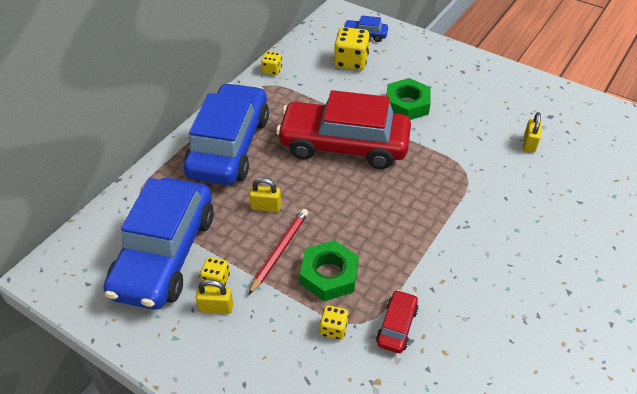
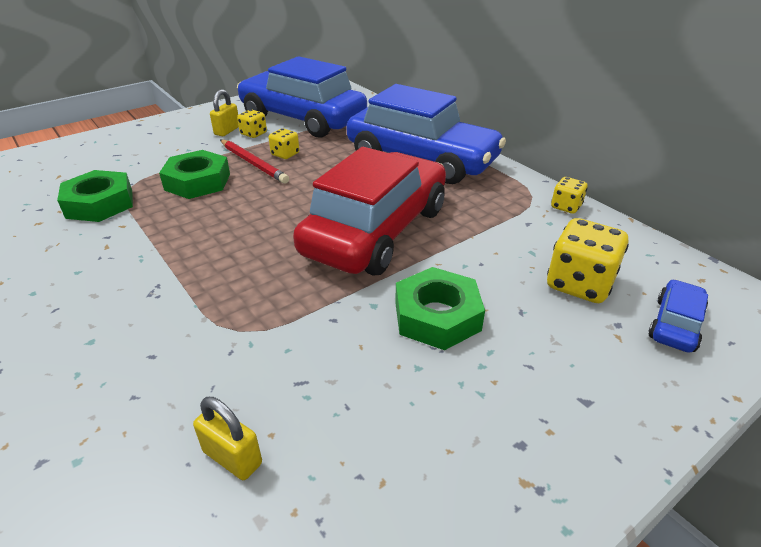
camera: 110 degrees right, 10 degrees down
(266, 207) = (315, 165): yellow padlock -> none
(333, 329) = (142, 173): yellow dice -> yellow dice (285, 154)
(396, 326) = (100, 203): red car -> green nut

